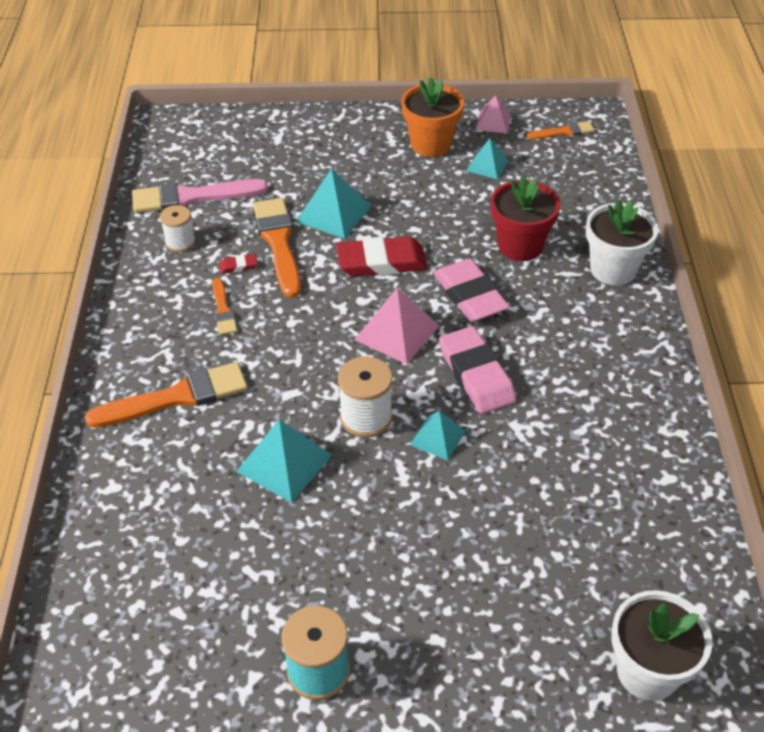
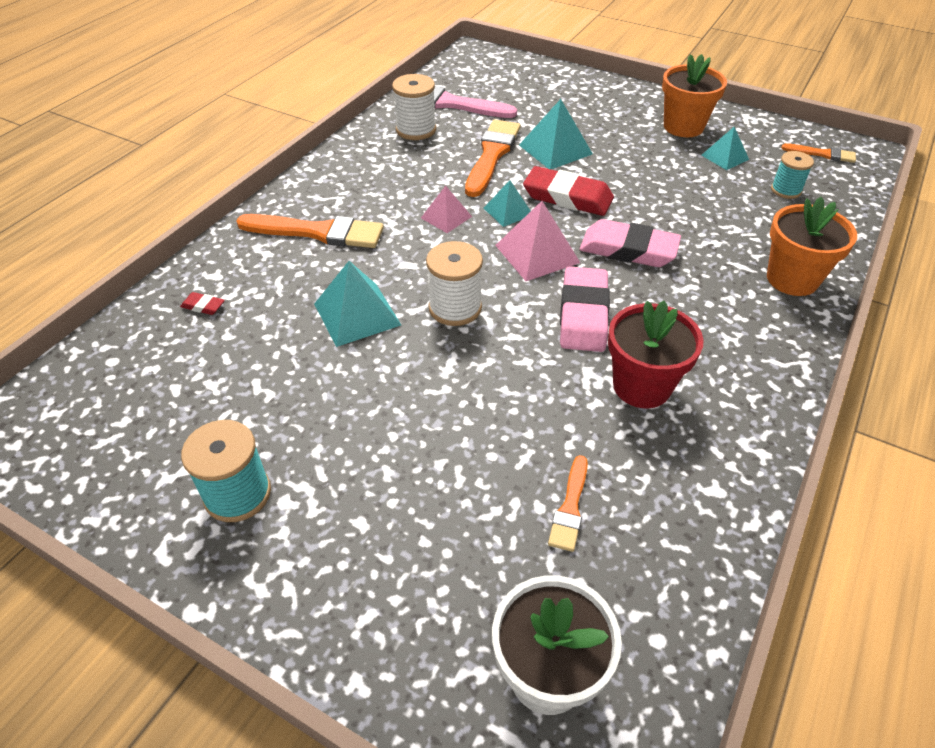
camera: 30 degrees right, 0 degrees up
(180, 242) = (416, 130): white spool -> white spool, size x1.50
(223, 310) = (407, 186): orange brush -> orange brush (570, 507)
(238, 266) = (446, 160): red eraser -> red eraser (203, 306)
(437, 438) = (505, 350): turquoise pyramid -> turquoise pyramid (508, 211)
(470, 295) = (628, 249): pink eraser -> pink eraser turned 75 degrees counterclockwise
(493, 122) = (756, 127): pink pyramid -> pink pyramid (446, 217)
(520, 246) = (709, 228): red flower pot -> red flower pot (641, 386)
(557, 182) = (786, 190): none -> turquoise spool
(613, 269) = (792, 279): white flower pot -> orange flower pot

